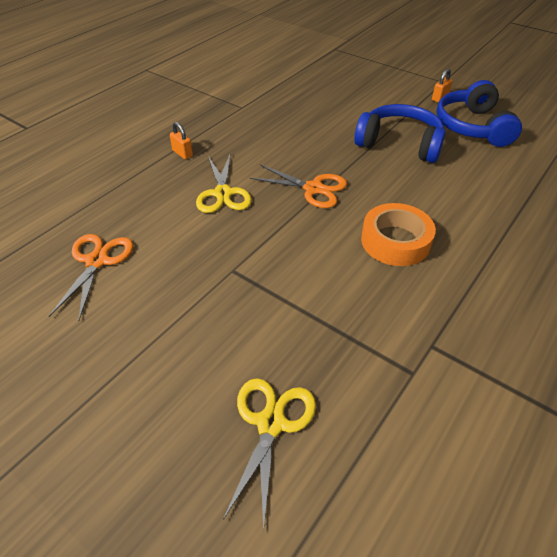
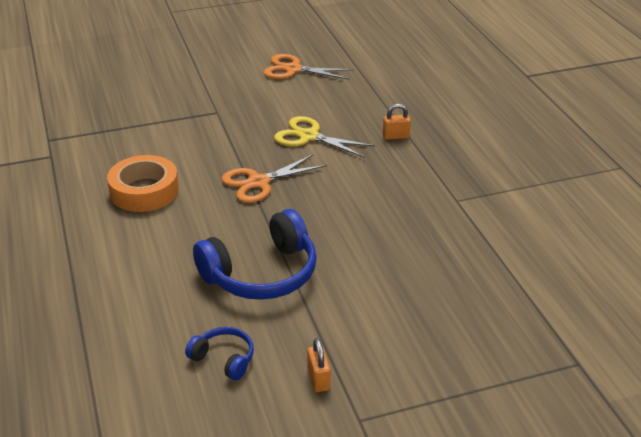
camera: 125 degrees right, 10 degrees down
(97, 261) = (293, 69): orange scissors -> orange scissors turned 150 degrees clockwise
(271, 423) = (95, 86): yellow scissors -> none
(472, 127) = (224, 359): blue headphones -> blue headphones, size x0.50

